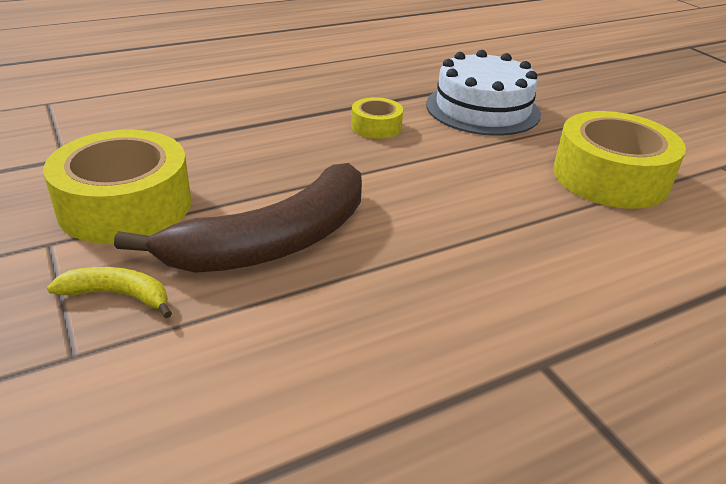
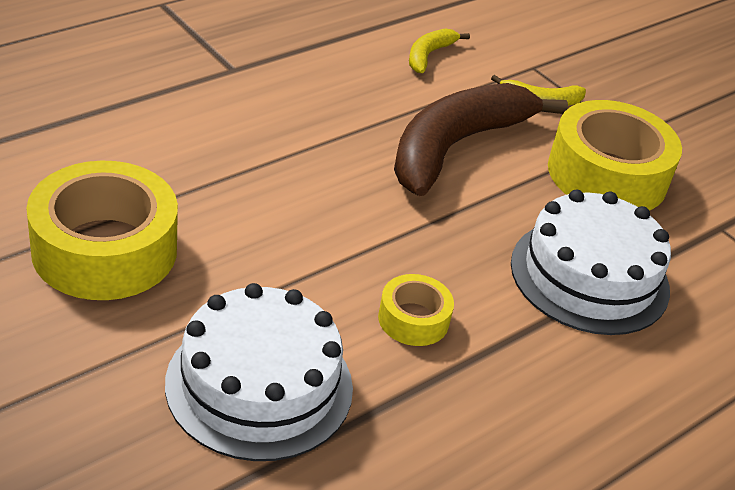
camera: 165 degrees right, 5 degrees up
(223, 138) = (589, 276): none -> white cake
(233, 385) = (428, 55): none -> yellow banana

